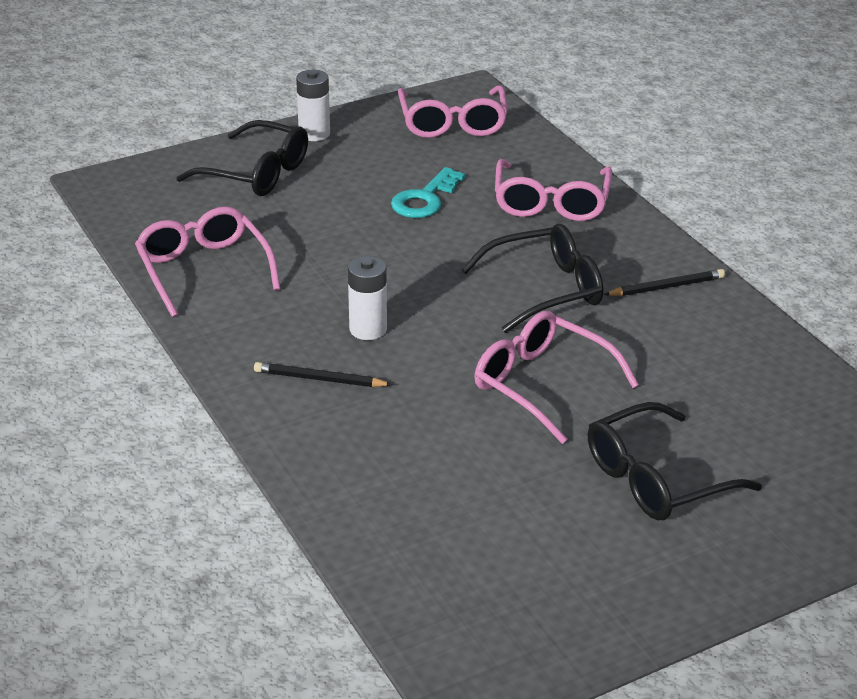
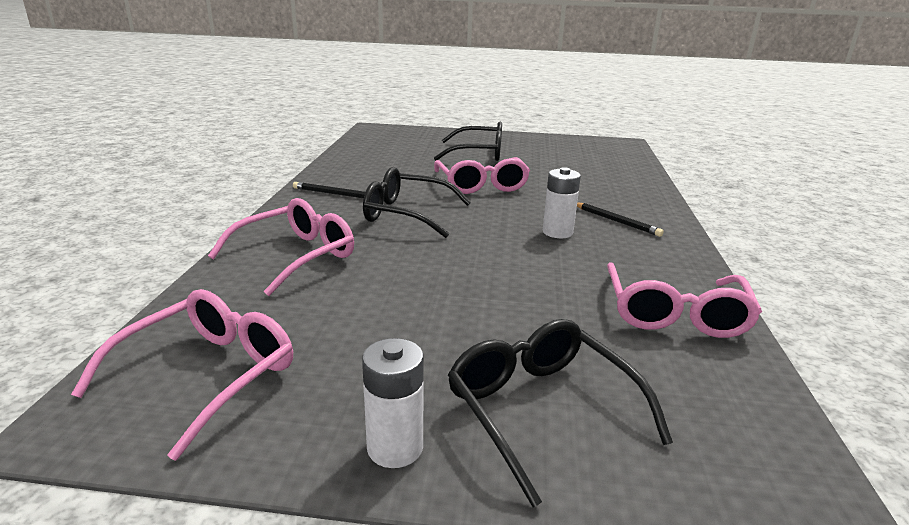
camera: 145 degrees left, 10 degrees down
(425, 199) = (389, 298): turquoise key -> none

